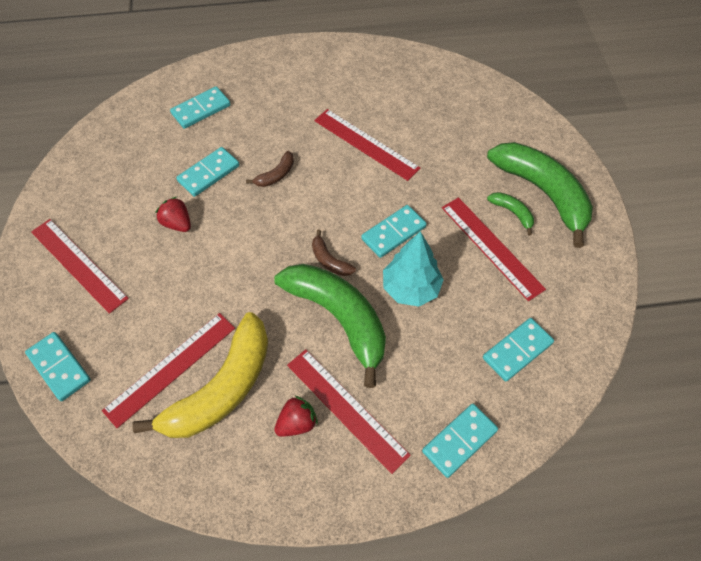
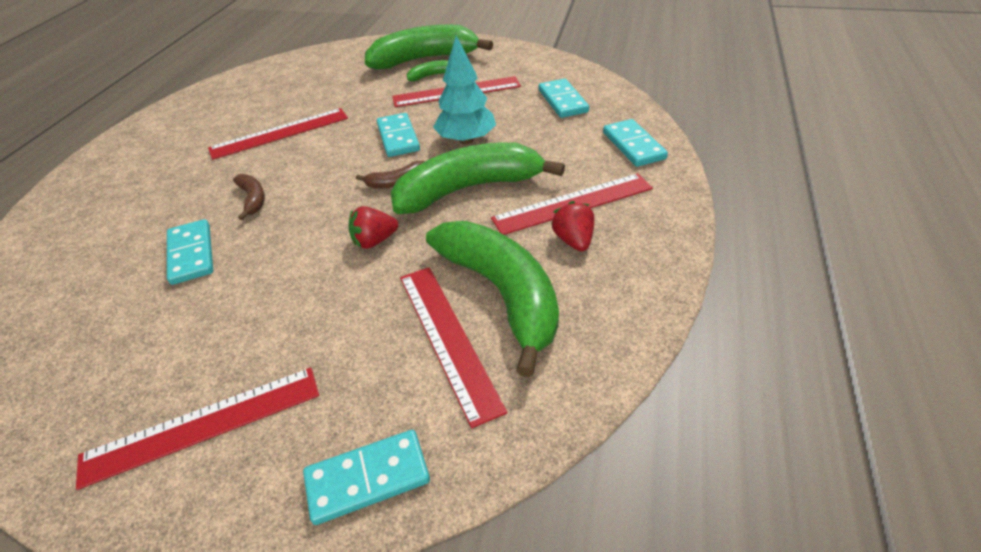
camera: 65 degrees left, 15 degrees down
(177, 223) = (237, 296): red strawberry -> red strawberry (374, 241)
(201, 109) = (85, 244): turquoise domino -> none
(222, 388) = (502, 293): yellow banana -> green banana

